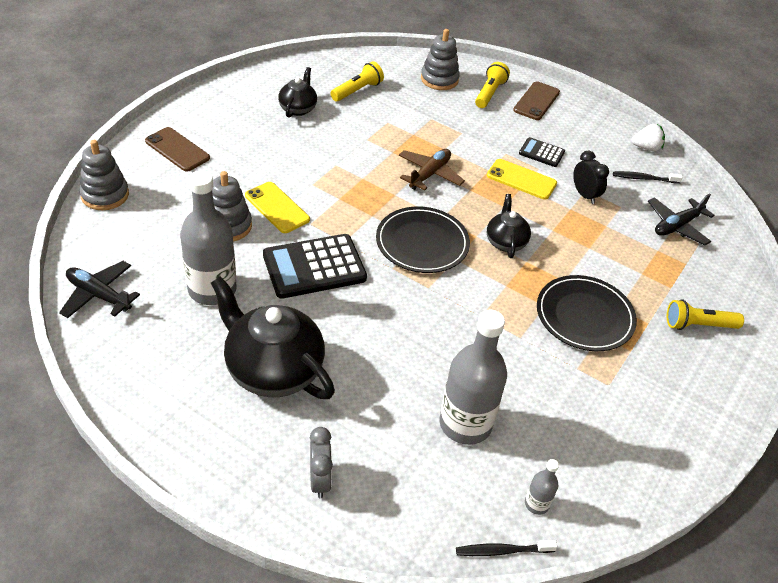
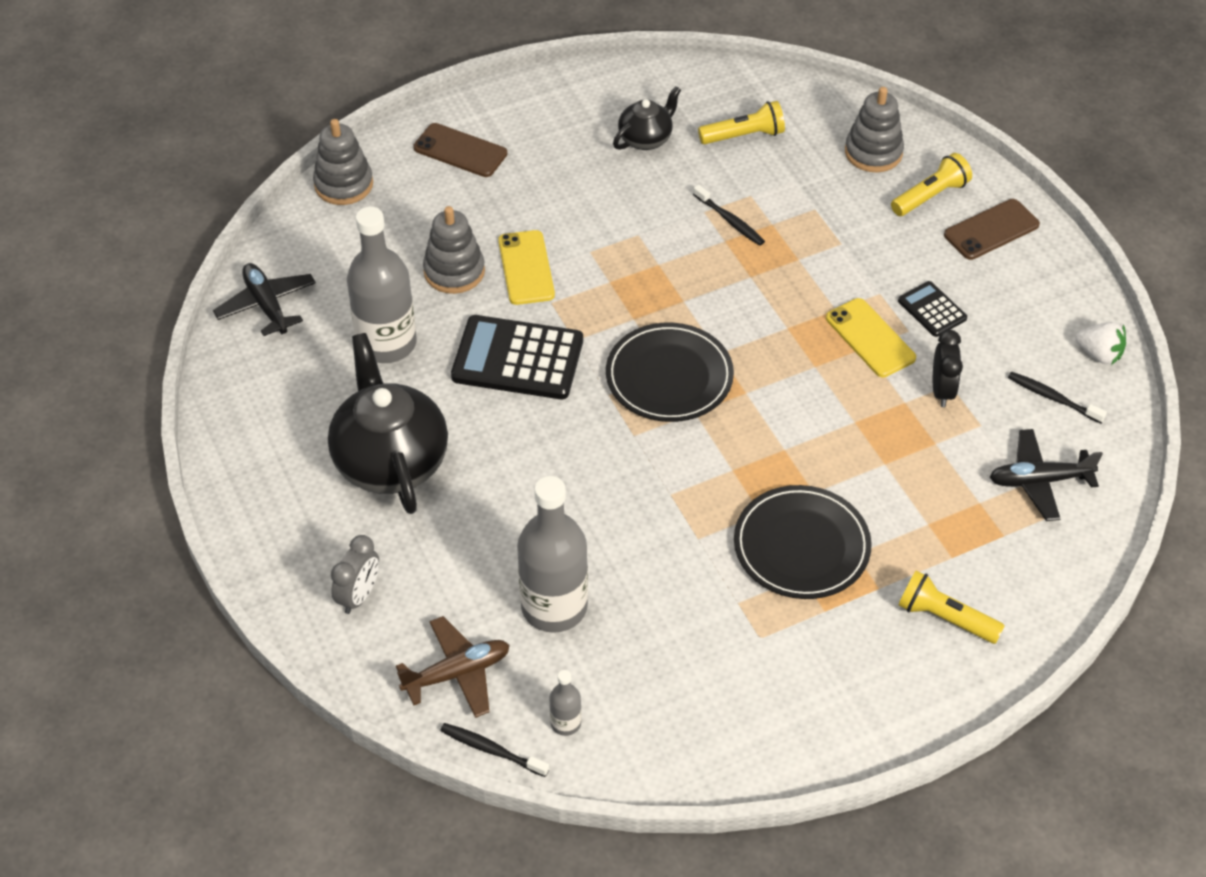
camera: 35 degrees right, 5 degrees up
(177, 149) = (460, 151): brown phone -> brown phone turned 45 degrees counterclockwise
(386, 140) = (730, 221): none -> black toothbrush
(429, 174) = (750, 288): brown plane -> brown plane (457, 673)
(505, 242) = (777, 414): black teapot -> none

